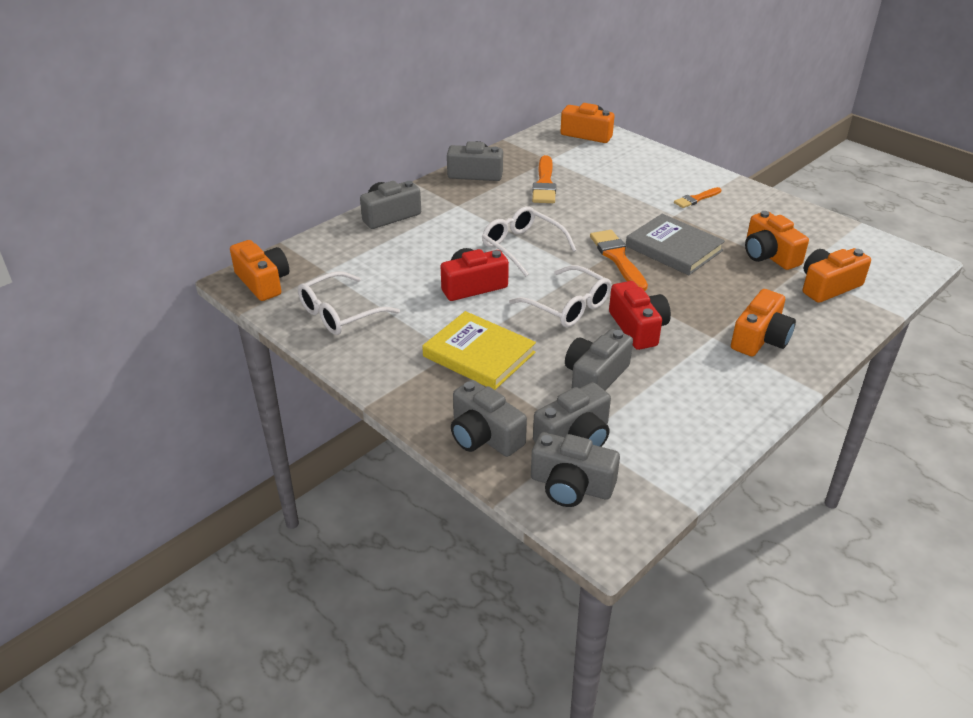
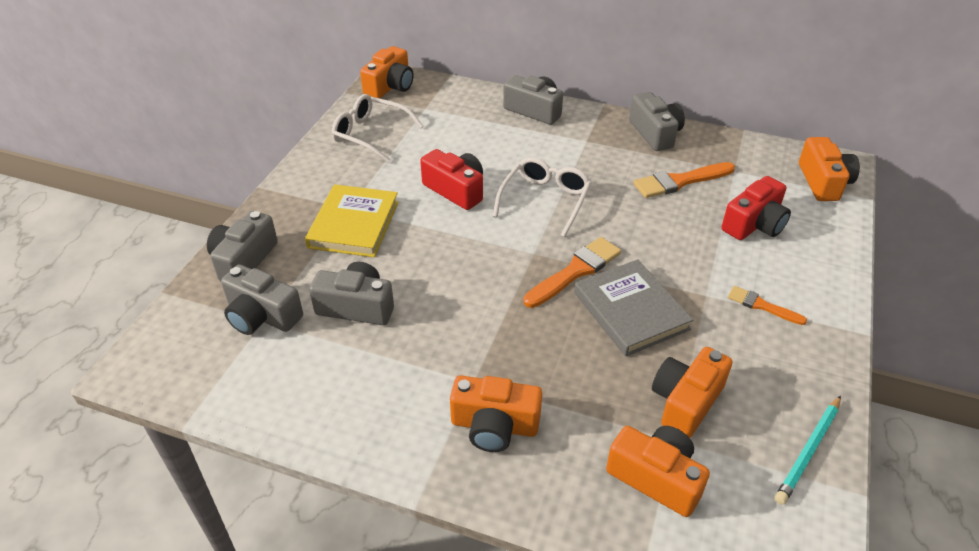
camera: 65 degrees right, 5 degrees up
(568, 306) = (462, 258): white glasses -> none
(571, 485) = (195, 330): grey camera -> none
(638, 328) = (455, 318): red camera -> red camera (754, 224)
(674, 248) = (630, 311): grey book -> grey book turned 45 degrees counterclockwise
(824, 227) = (808, 451): none -> turquoise pencil

